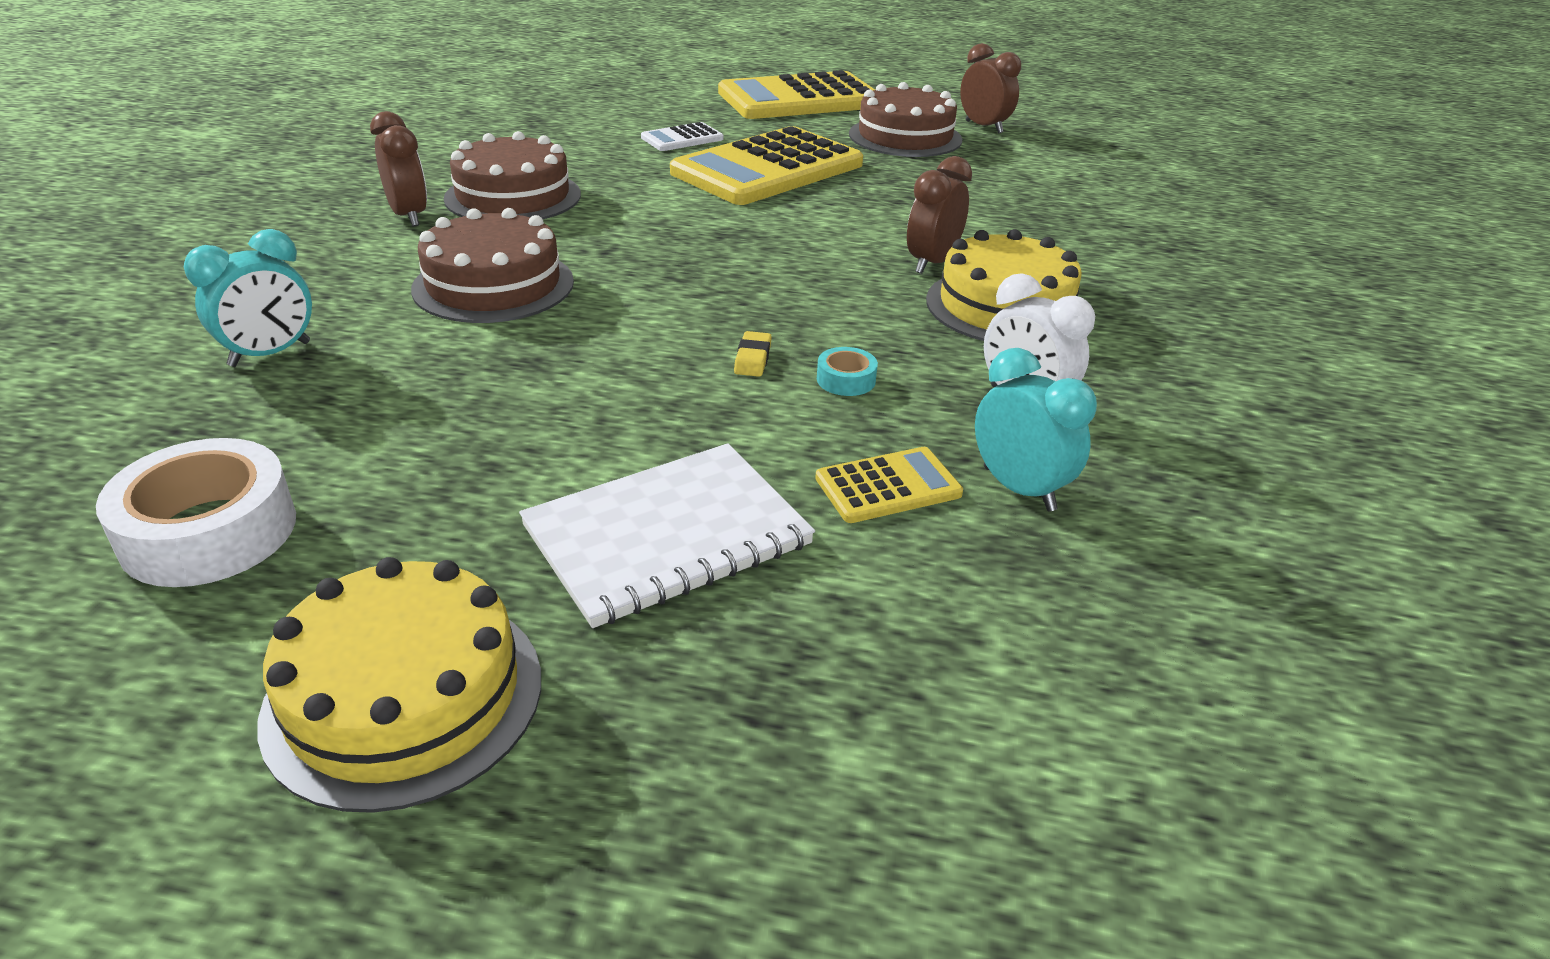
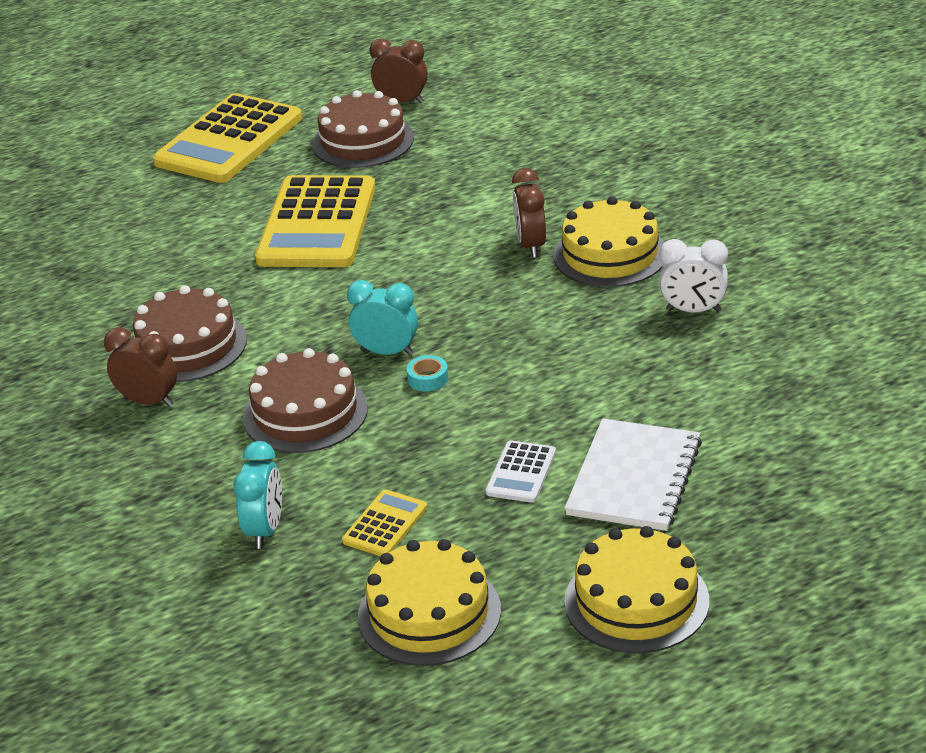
camera: 35 degrees left, 0 degrees up
(209, 531) = (429, 613): white tape -> yellow cake
(682, 138) = (210, 228): white calculator -> white calculator (521, 472)
(753, 359) = (530, 368): yellow eraser -> none
(846, 380) = (594, 351): turquoise tape -> turquoise tape (428, 379)
(888, 486) = (692, 394): yellow calculator -> yellow calculator (385, 524)
(1019, 489) = (748, 360): turquoise clock -> turquoise clock (387, 352)

